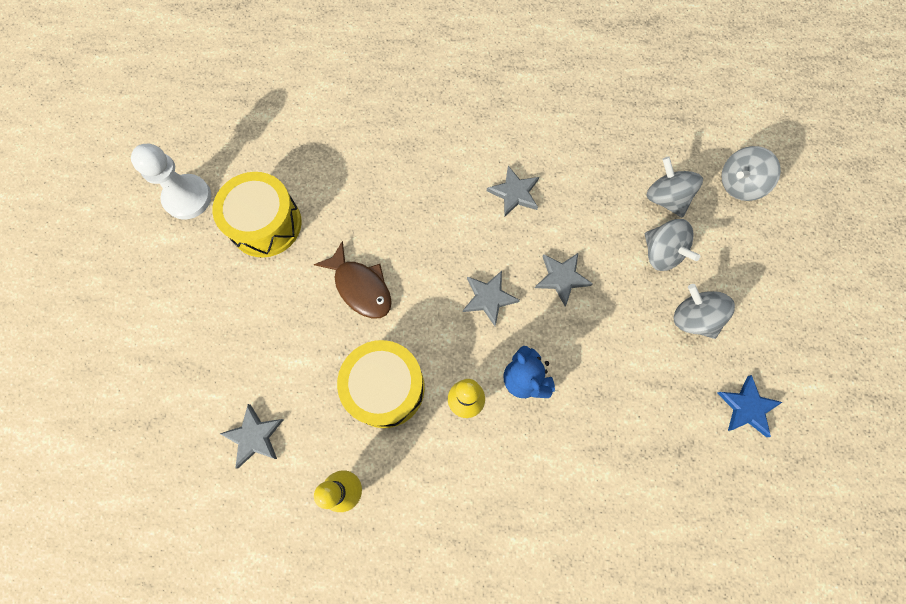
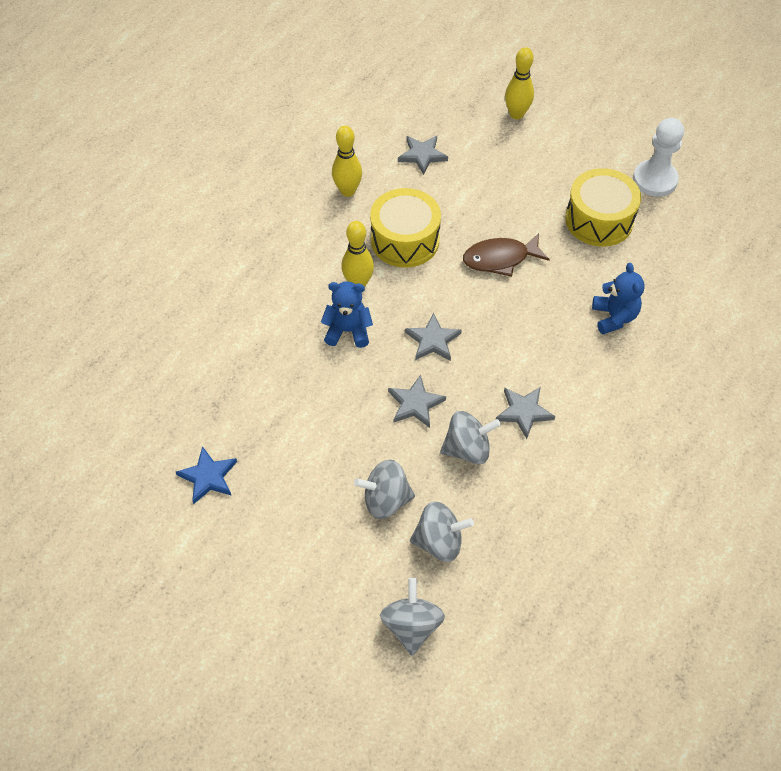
camera: 120 degrees right, 15 degrees down
(143, 367) = (516, 114): none -> yellow bowling pin
(376, 168) = (614, 317): none -> blue teddy bear
(693, 318) = (309, 486): grey spinning top -> grey spinning top (467, 449)

